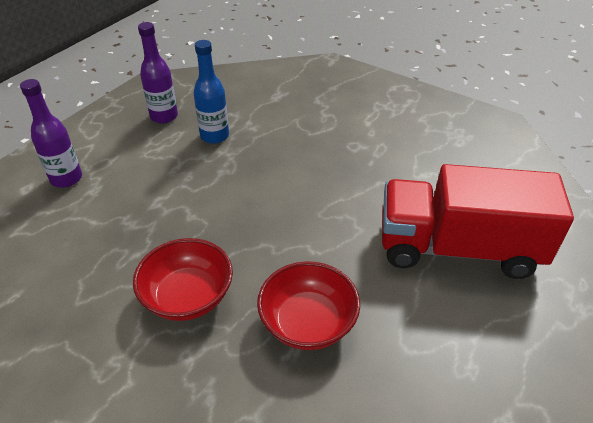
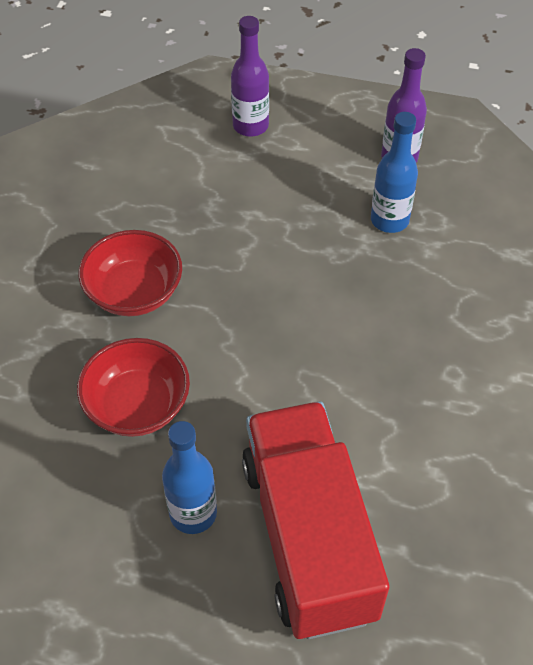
camera: 70 degrees right, 10 degrees up
(423, 310) = (193, 513): none -> blue bottle

